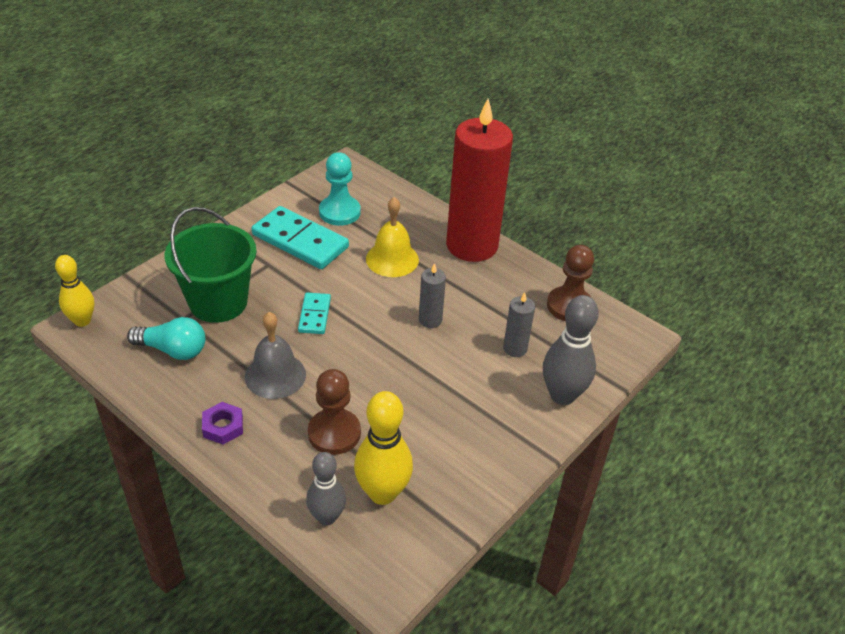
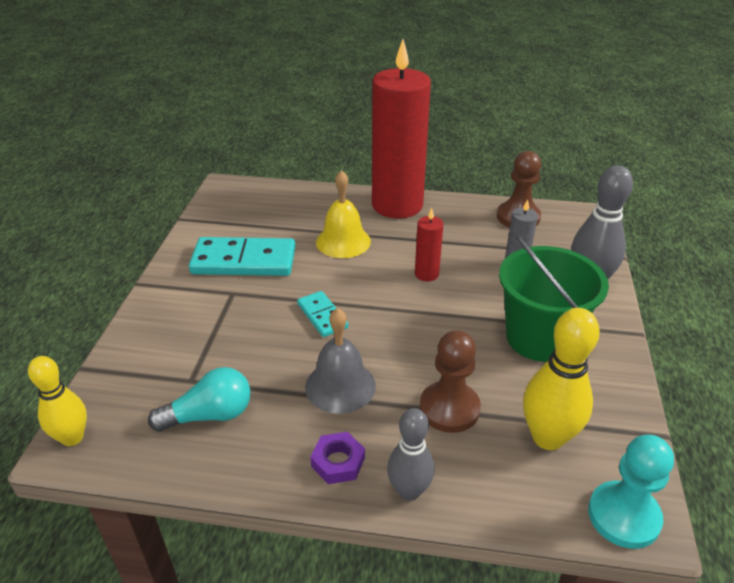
camera: 30 degrees left, 5 degrees down
(218, 302) = (214, 347): green bucket -> green bucket (539, 338)
(327, 517) = (526, 489): grey bowling pin -> grey bowling pin (409, 491)
(339, 212) = (257, 224): turquoise pawn -> turquoise pawn (623, 516)
(430, 320) = (426, 274): grey candle -> red candle

